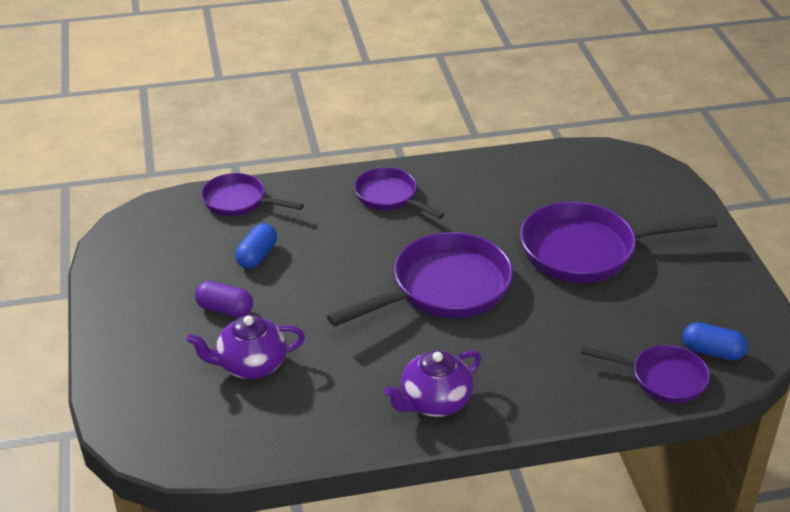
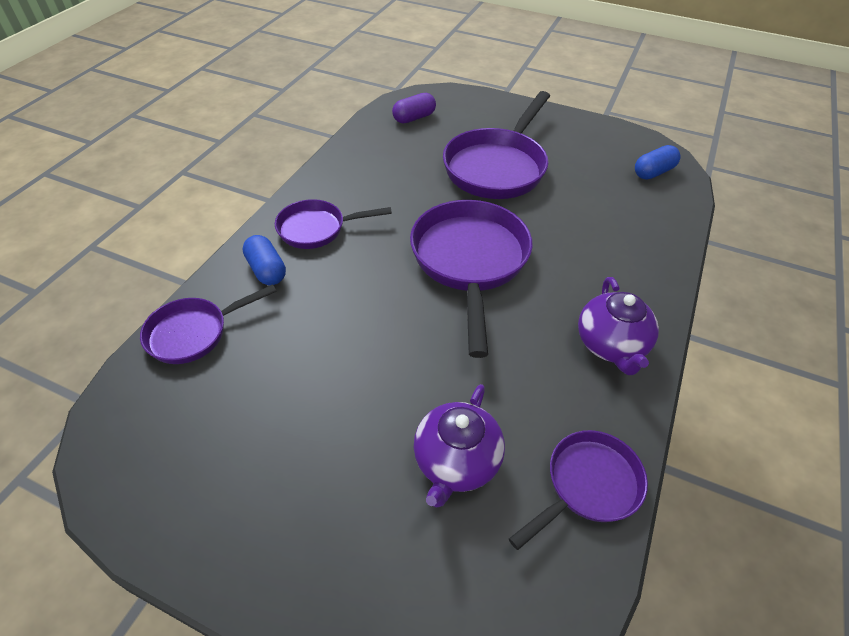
camera: 55 degrees left, 10 degrees up
(225, 309) = (348, 438): purple capsule -> purple capsule (414, 118)
(257, 256) = (293, 364): blue capsule -> blue capsule (266, 270)
(662, 378) = (666, 207): purple pan -> purple pan (587, 485)

